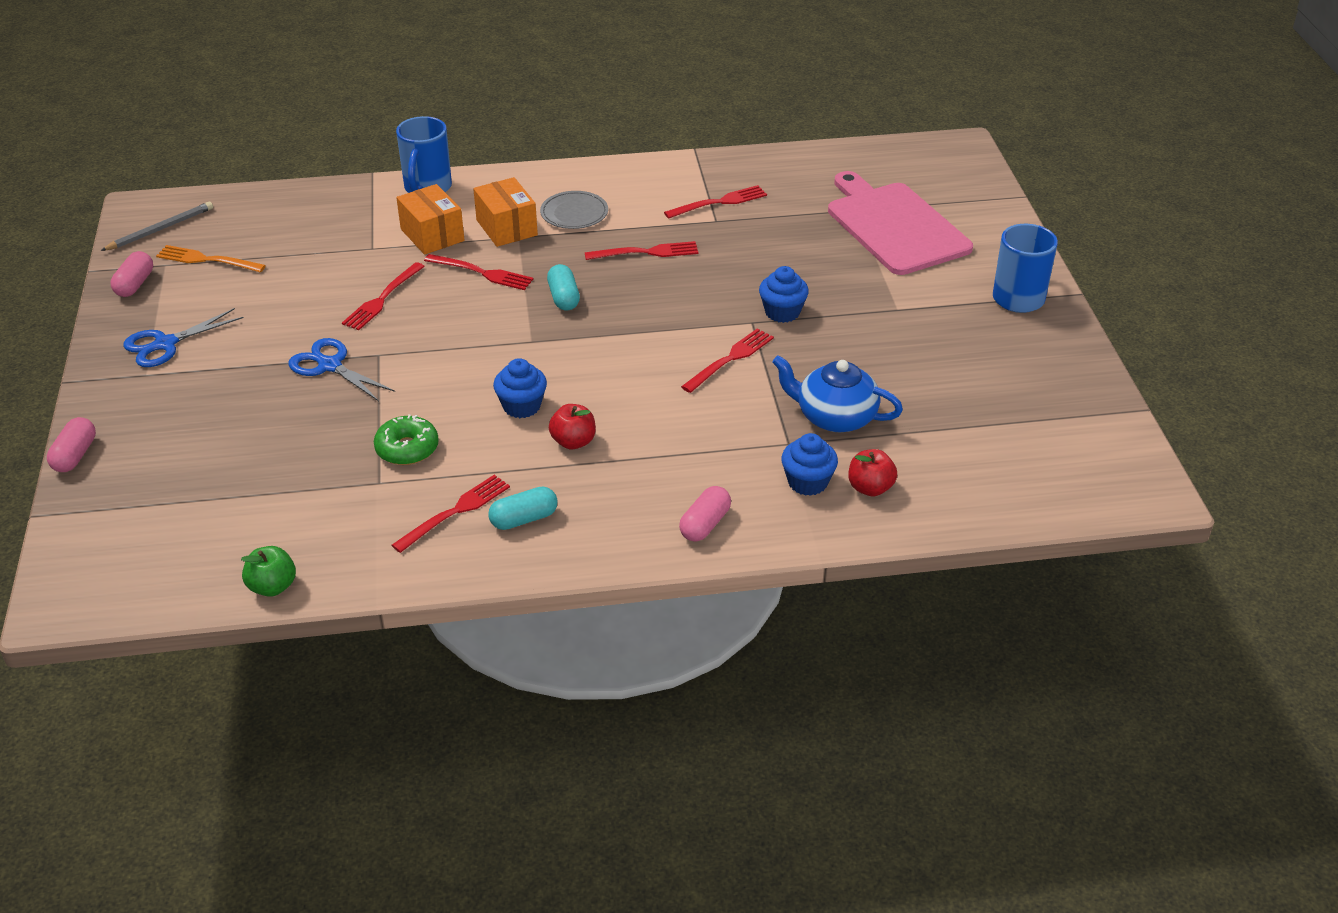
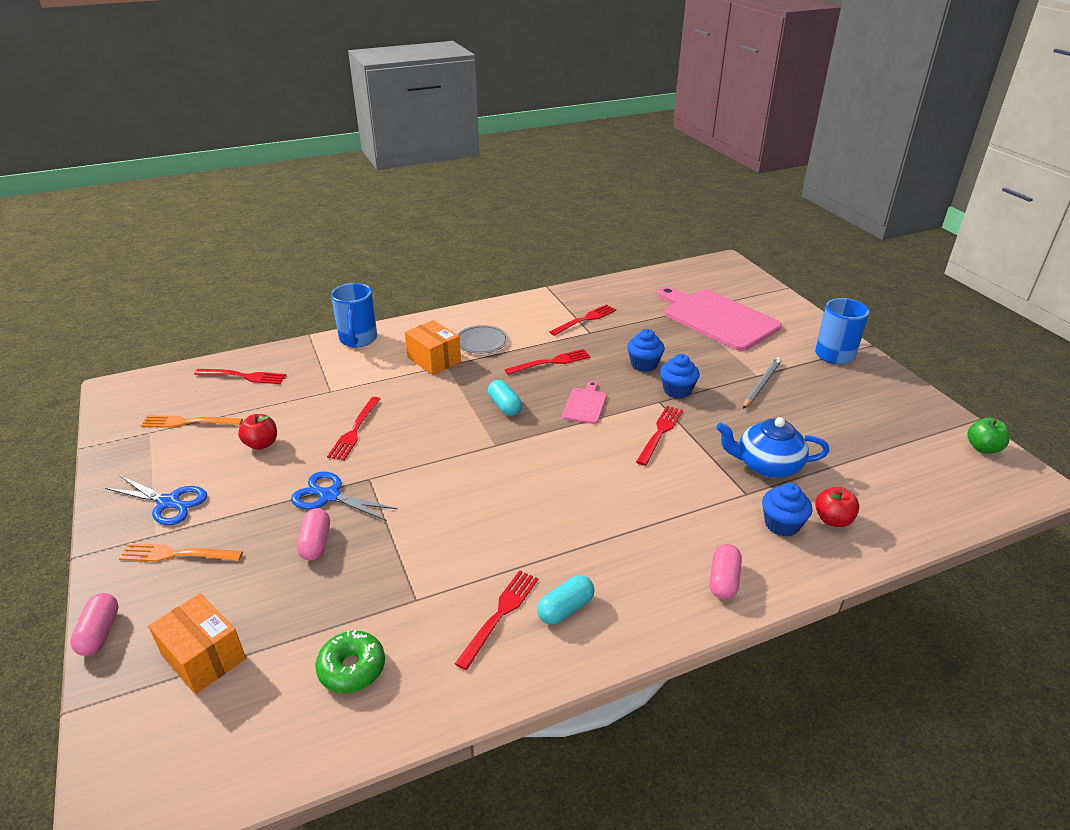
camera: 15 degrees left, 5 degrees down
(135, 284) = (126, 453): pink capsule -> pink capsule (316, 543)
(160, 229) = (139, 403): grey pencil -> grey pencil (761, 384)
(161, 397) = (176, 554): none -> orange fork
(165, 344) = (168, 502): blue scissors -> blue scissors turned 105 degrees counterclockwise
(272, 587) = (350, 739): green apple -> green apple (983, 448)
(407, 449) = (429, 561): green donut -> green donut (352, 668)
(432, 235) = (376, 374): orange box -> orange box (204, 657)
(482, 273) = (430, 397): red fork -> red fork (244, 376)
(521, 406) = (513, 502): blue cupcake -> blue cupcake (644, 364)
(573, 442) = (572, 526): red apple -> red apple (261, 444)
(660, 311) = (585, 404): none -> pink cutting board

